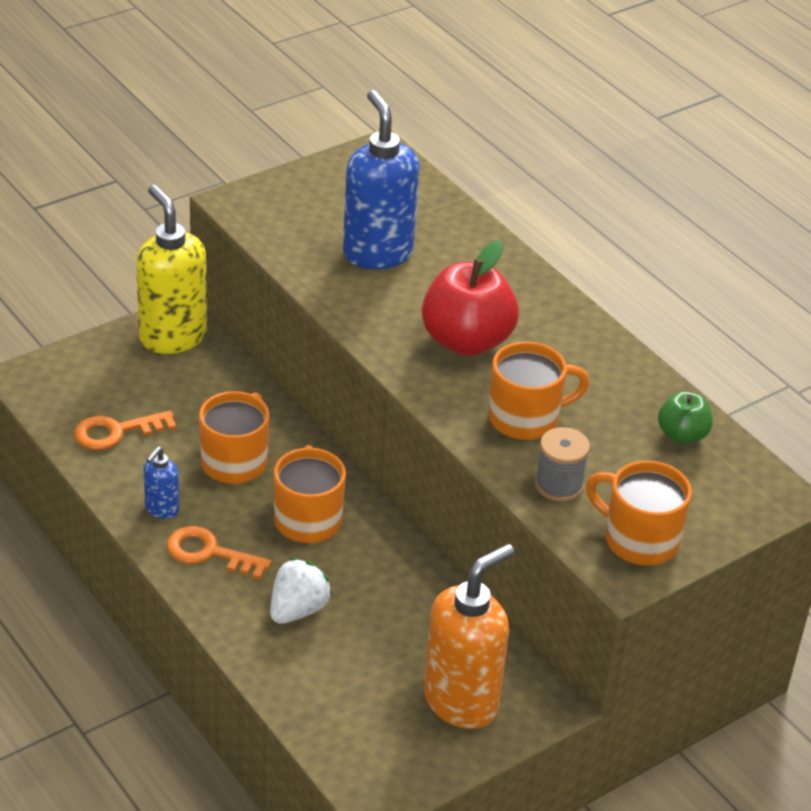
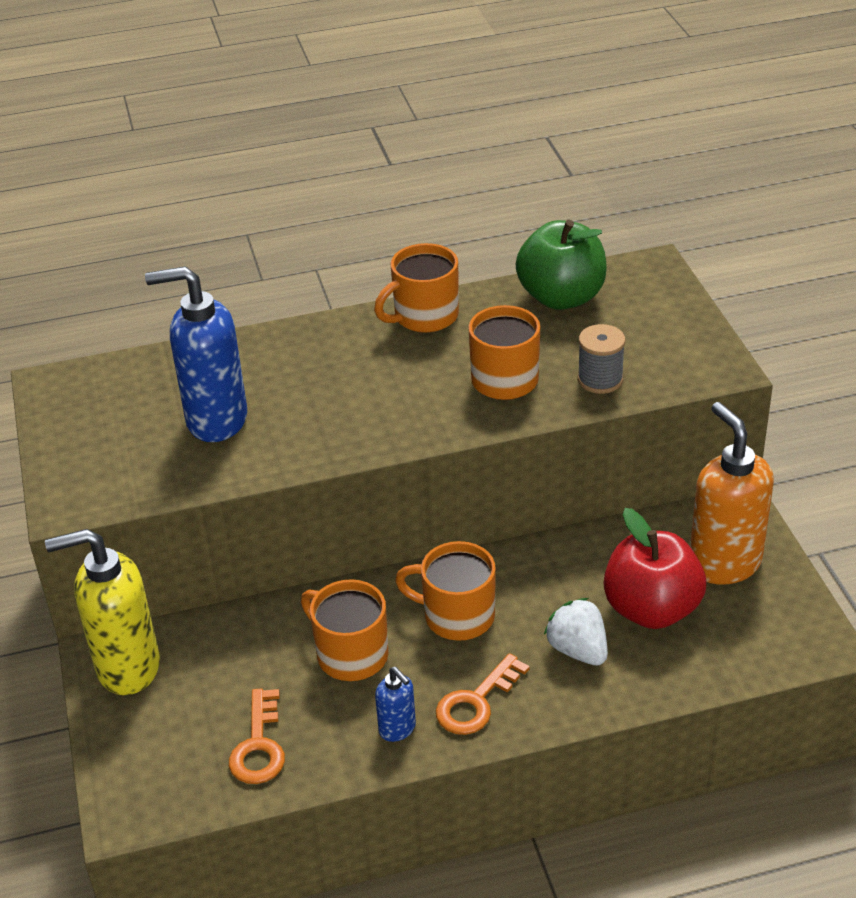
camera: 65 degrees left, 0 degrees up
(466, 341) = (380, 390): red apple -> red apple (651, 609)
(639, 540) = (682, 351): orange mug -> orange mug (424, 316)
(682, 435) = (561, 297): green apple -> green apple, size x1.84

